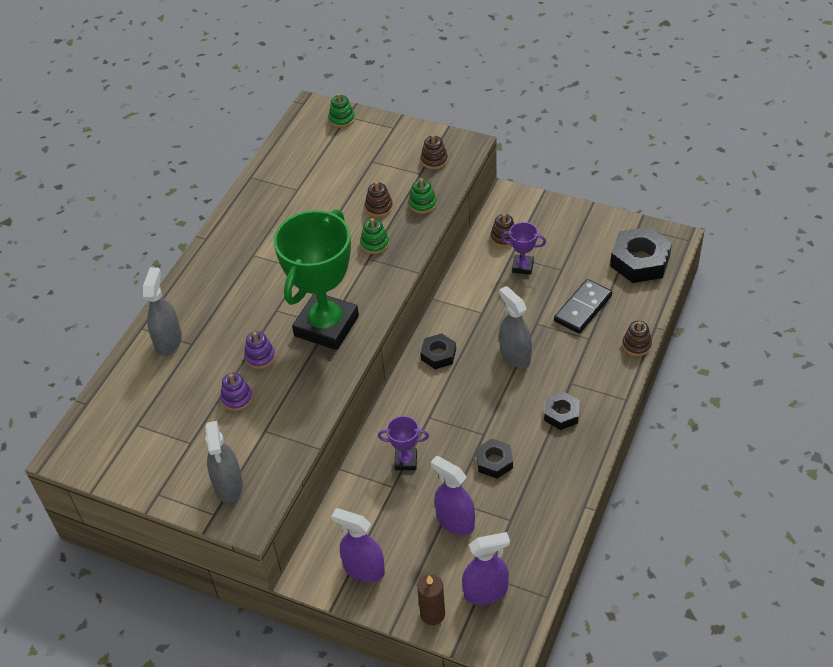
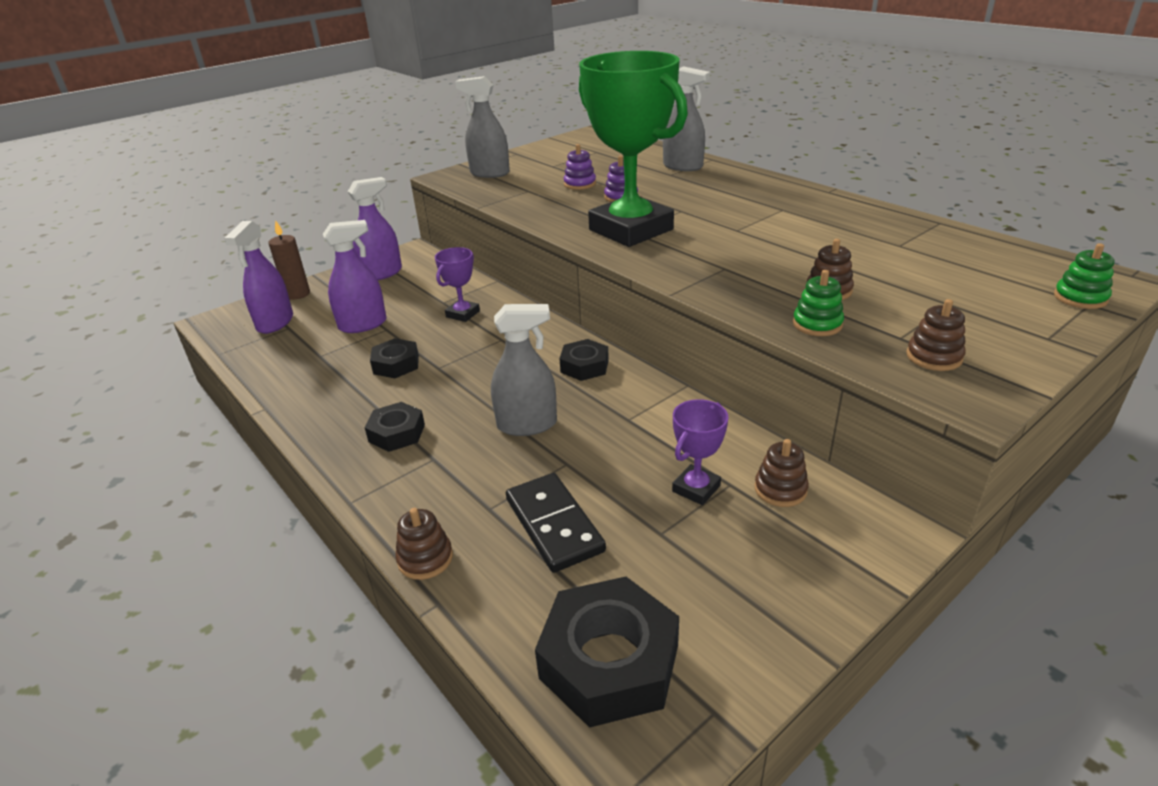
camera: 115 degrees right, 15 degrees down
(374, 244) = (750, 275): green stacking toy -> none

